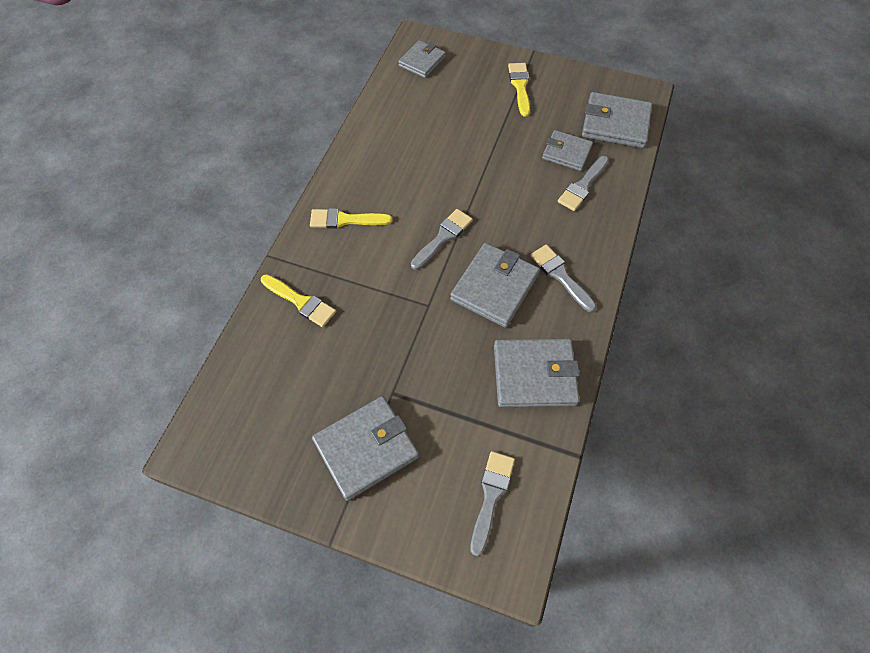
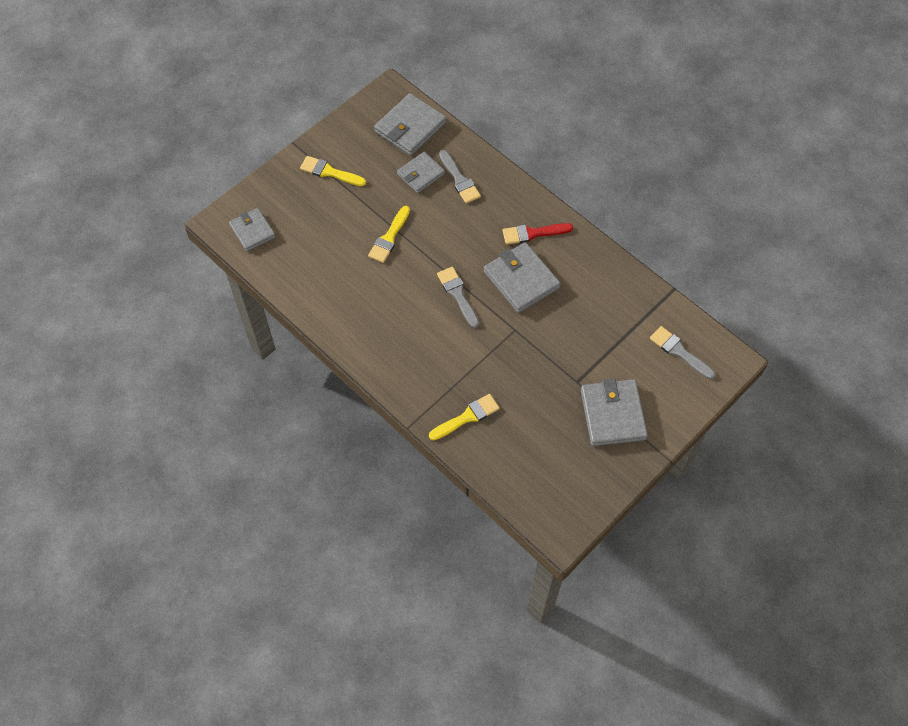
camera: 65 degrees left, 0 degrees up
(345, 220) = (402, 357): yellow brush -> yellow brush (389, 238)
(534, 375) = (605, 287): grey wallet -> none
(560, 275) = (533, 233): grey brush -> red brush

